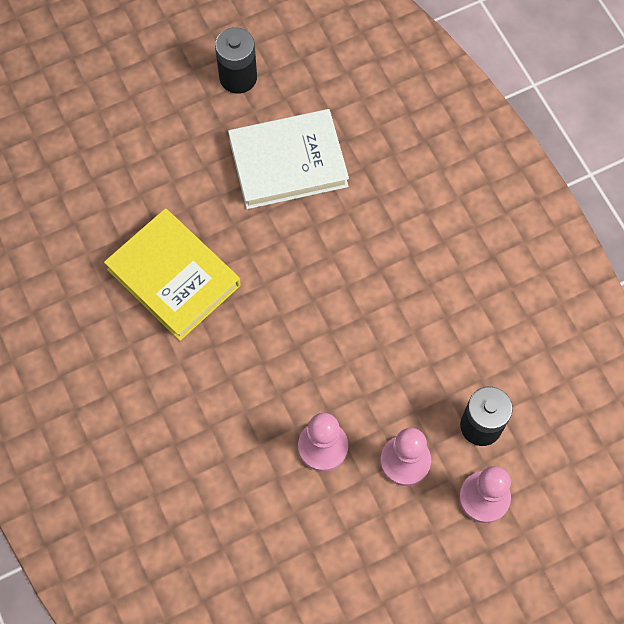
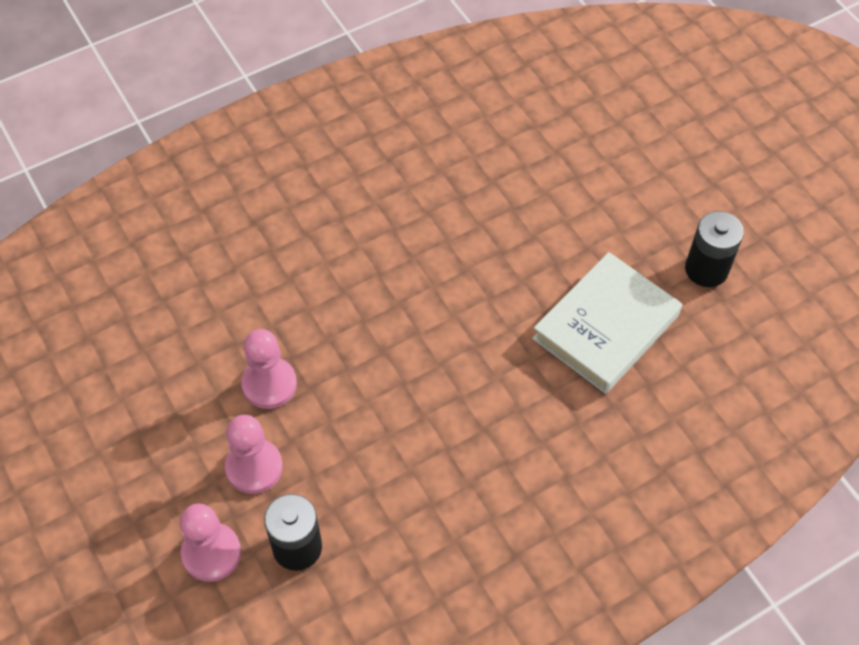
camera: 85 degrees right, 10 degrees down
(173, 277) = (452, 231): yellow book -> none
(288, 163) = (605, 327): white book -> white book turned 60 degrees clockwise

